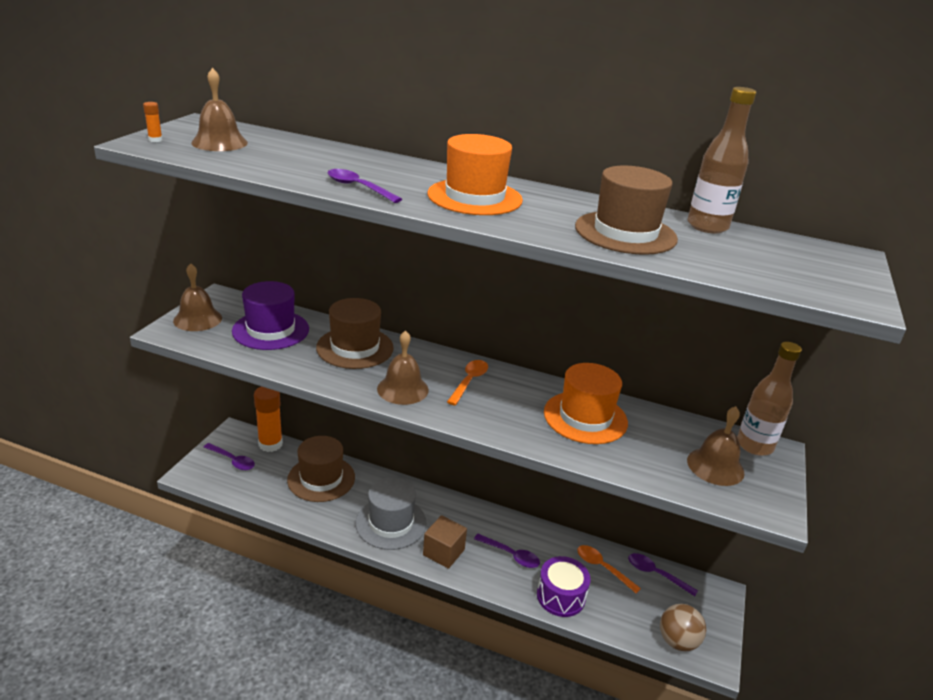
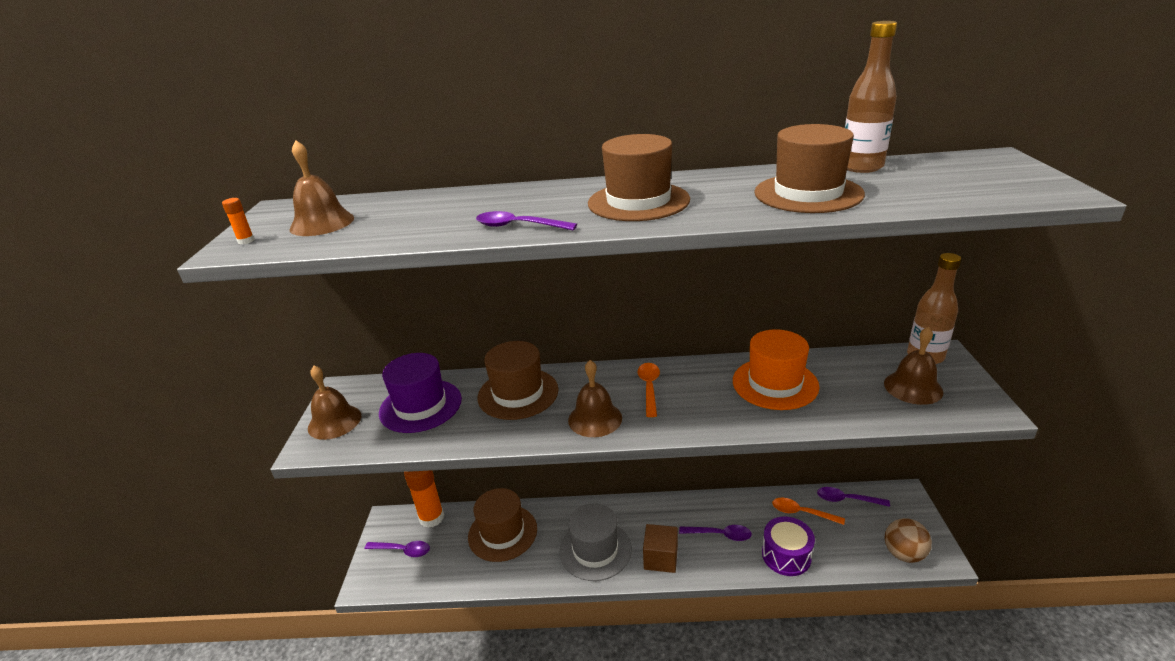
camera: 15 degrees left, 0 degrees up
(474, 197) = (638, 201): orange hat -> brown hat

